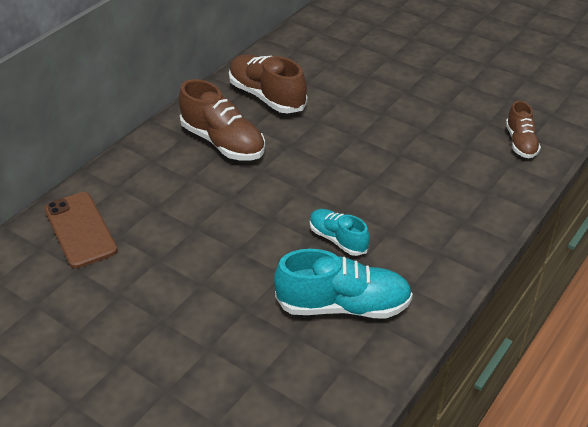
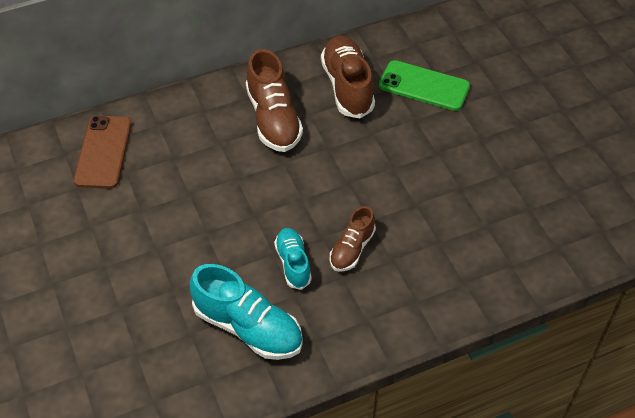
camera: 30 degrees right, 10 degrees up
(329, 74) = (424, 86): none -> green phone
(520, 142) = (542, 247): brown shoe -> brown shoe (352, 249)

